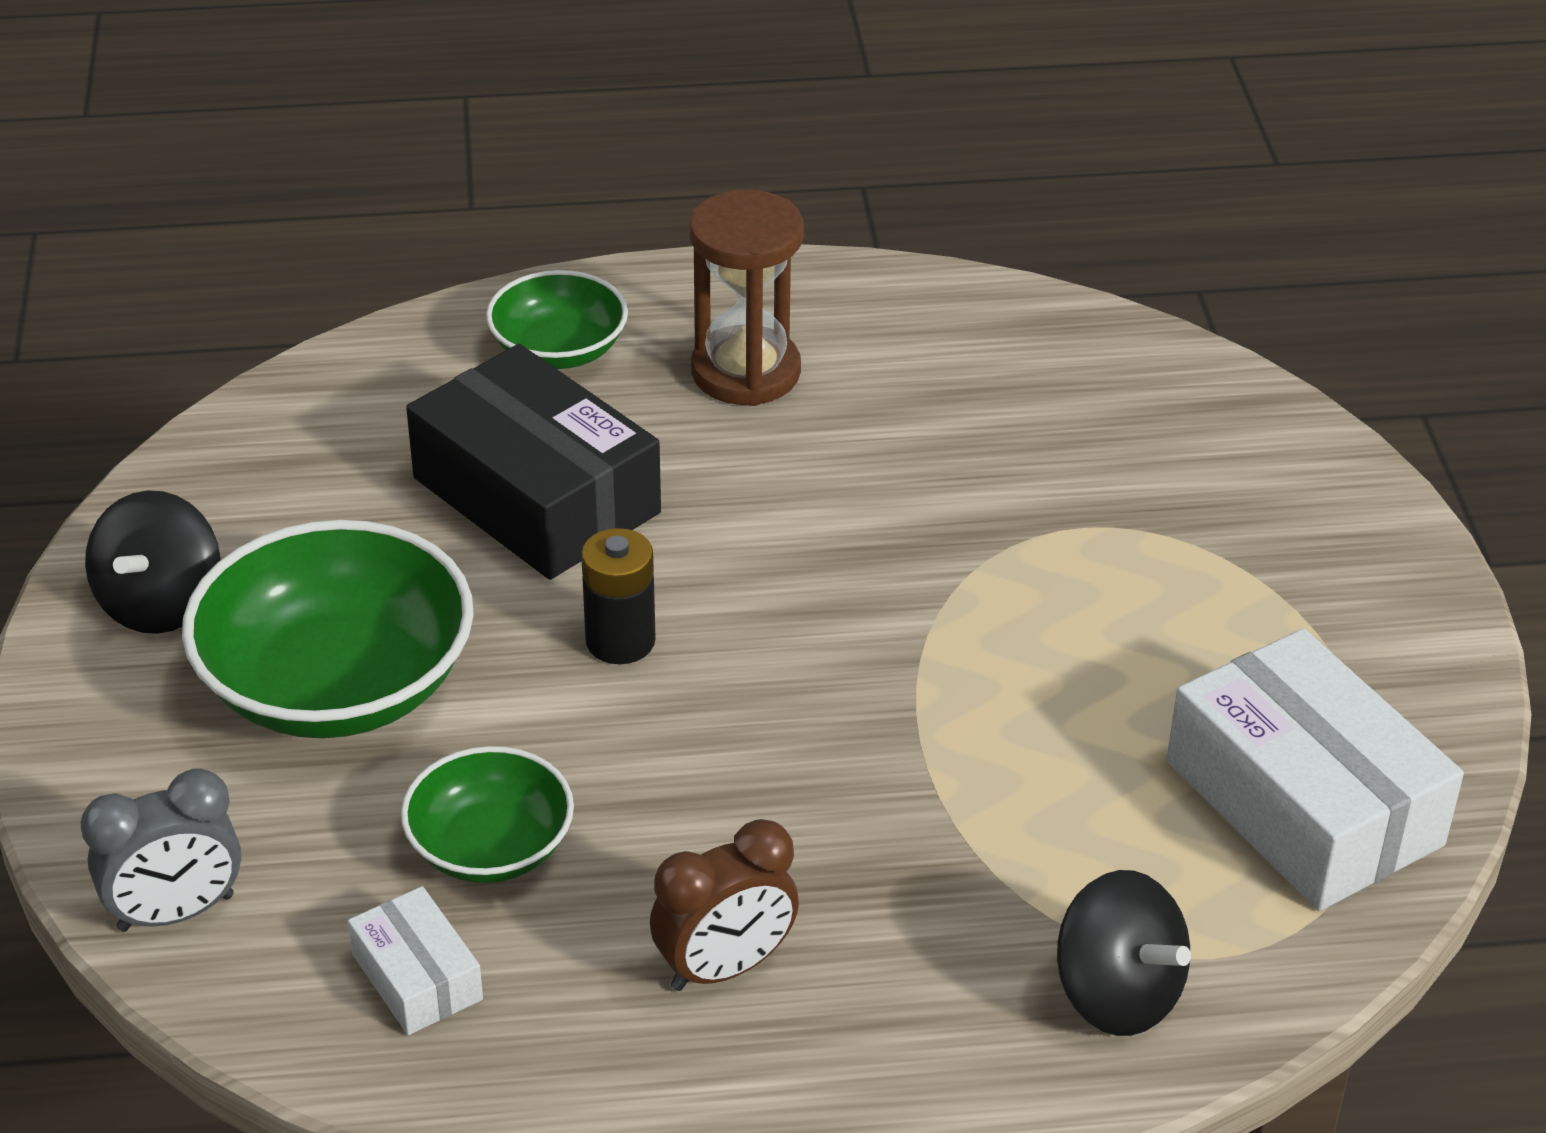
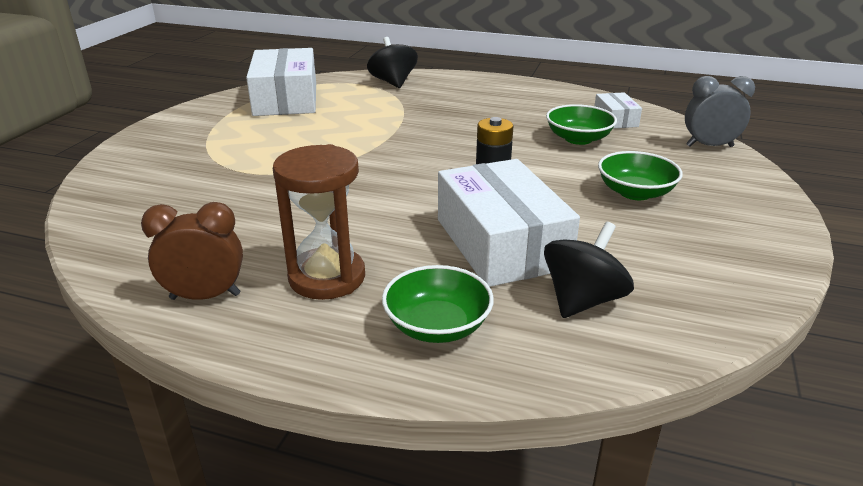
camera: 155 degrees left, 10 degrees down
(161, 603) = (735, 242): black spinning top -> black spinning top (582, 300)
(337, 684) = (635, 192): green bowl -> green bowl, size x0.57
(536, 495) = (501, 243): black box -> white box
(725, 967) = (508, 104): brown clock -> brown clock (205, 296)

